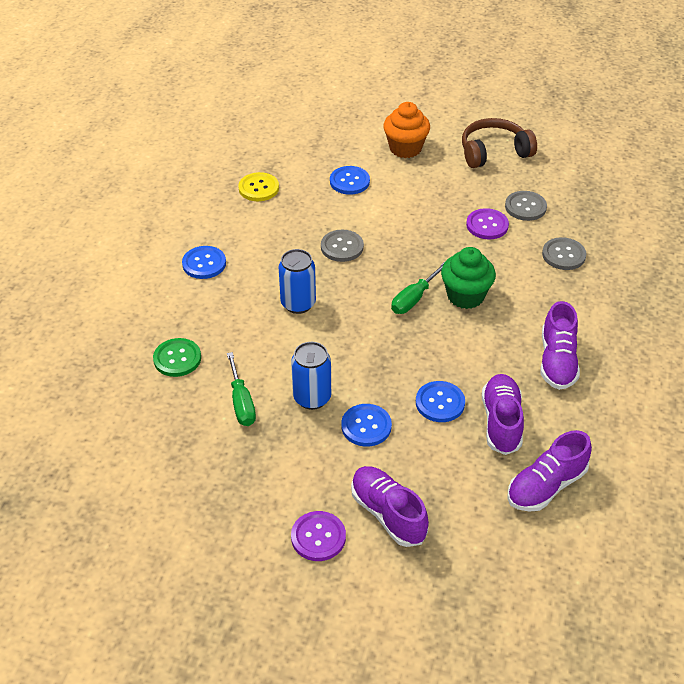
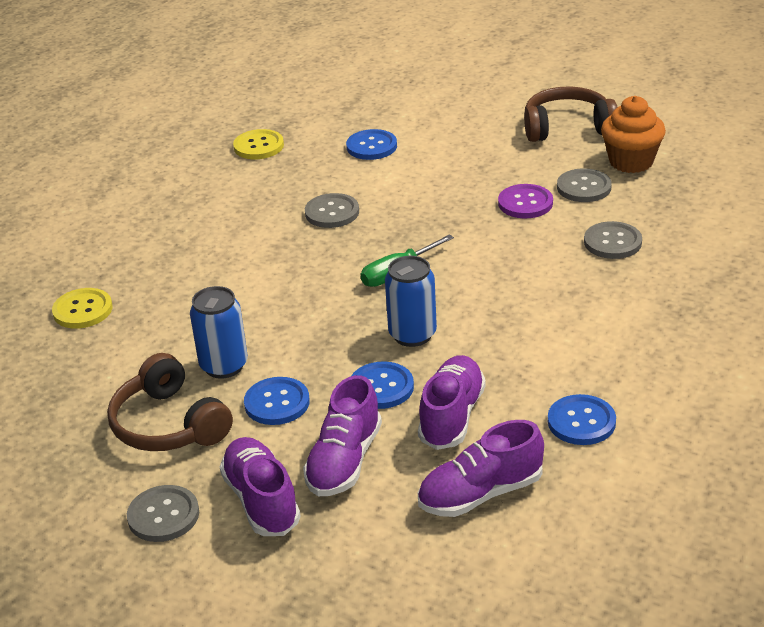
camera: 15 degrees right, 10 degrees down
(177, 358) = (82, 310): green button -> yellow button
(204, 263) = (159, 217): blue button -> blue button (581, 422)
(241, 402) = (137, 362): green screwdriver -> none
(290, 456) = (168, 425): none -> brown headphones
(298, 304) = (252, 266): blue can -> blue can (412, 335)
(318, 537) = (163, 515): purple button -> grey button
(405, 148) = (456, 117): orange cupcake -> orange cupcake (631, 162)
(465, 296) = (464, 276): green cupcake -> none
(557, 361) = (555, 357): purple shoe -> purple shoe (344, 461)

